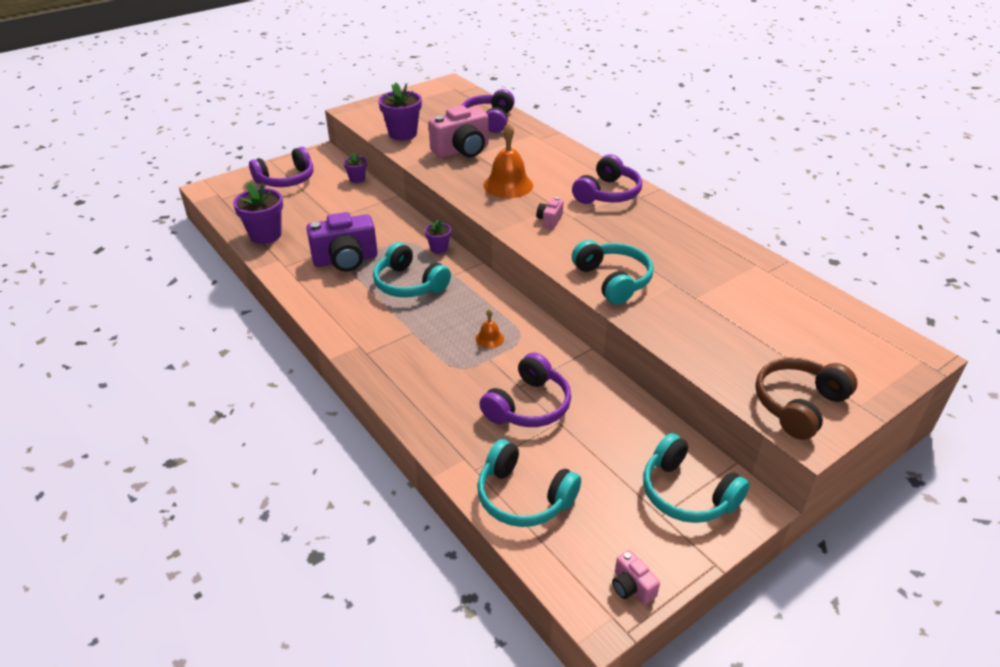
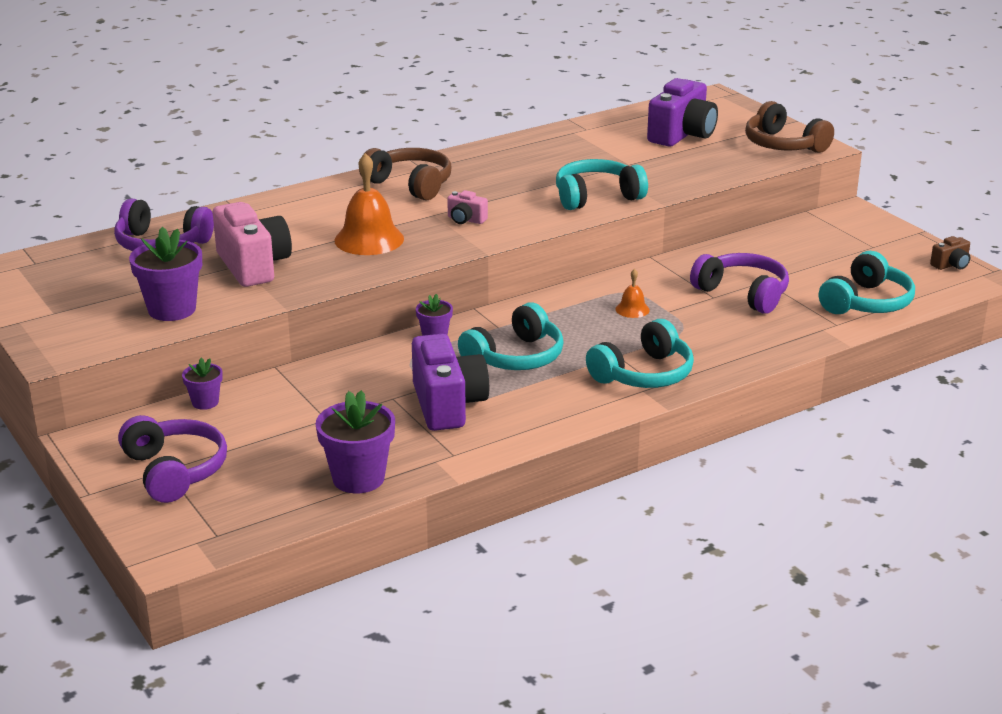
camera: 85 degrees left, 10 degrees down
(607, 193) = (410, 184): purple headphones -> brown headphones
(631, 587) = (951, 265): pink camera -> brown camera
(687, 493) = (846, 234): turquoise headphones -> turquoise headphones (644, 374)
(786, 330) = (682, 135): none -> purple camera

